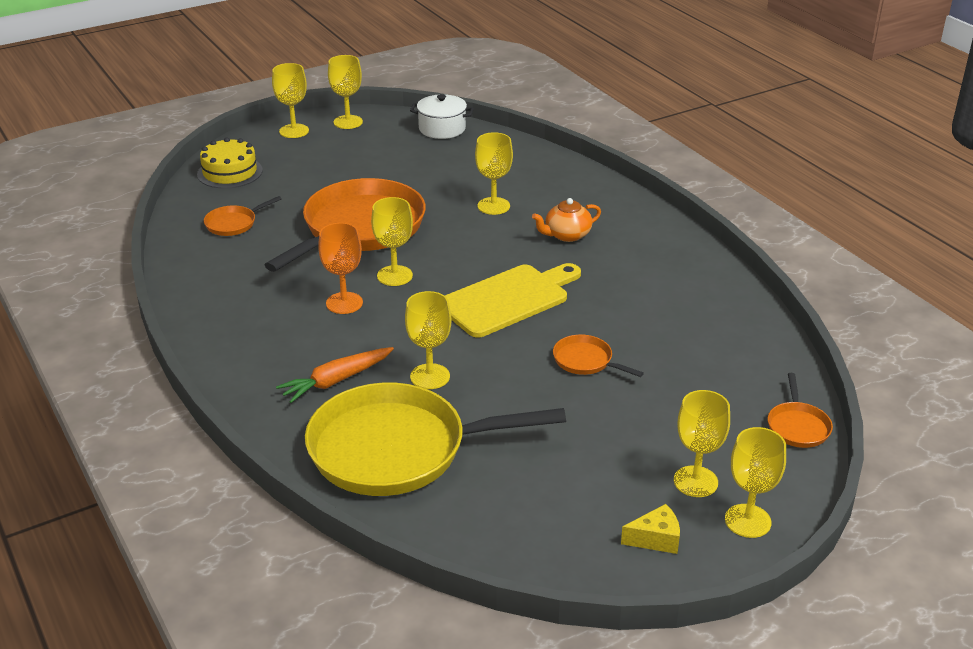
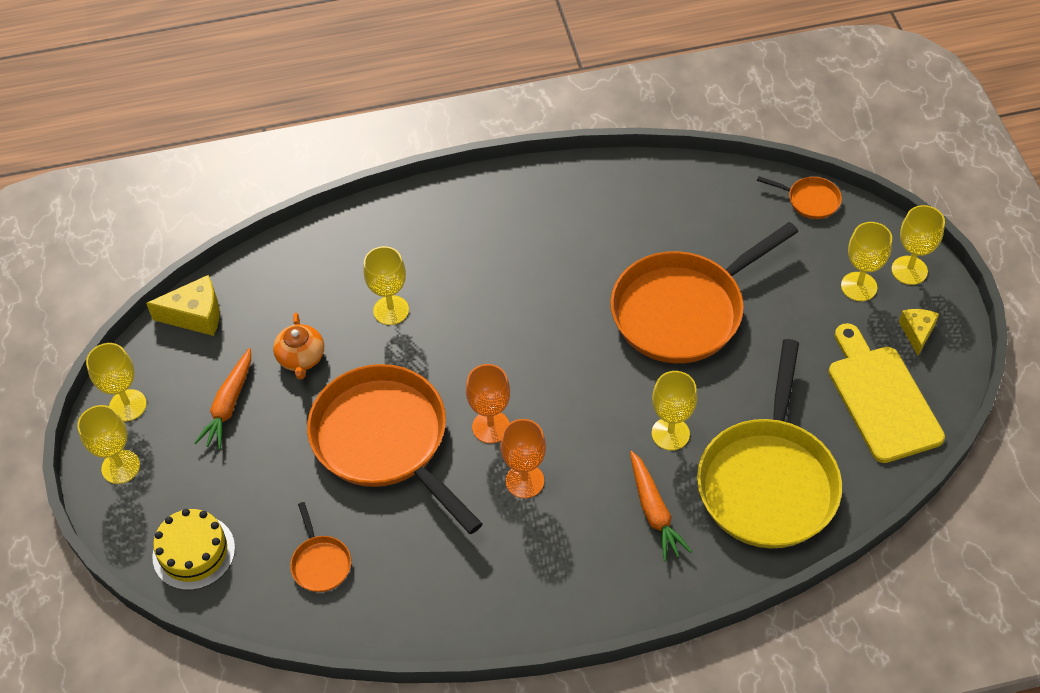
camera: 70 degrees left, 20 degrees up
(365, 158) = (229, 405): none -> orange carrot
(394, 276) = (491, 427): yellow goblet -> orange goblet
(442, 129) = (196, 315): white pot -> yellow cheese
(508, 299) = (567, 342): yellow cutting board -> yellow cutting board (881, 398)
(566, 235) = (473, 265): orange teapot -> orange teapot (301, 358)
(586, 361) = (683, 310): orange pan -> orange pan, size x2.40

